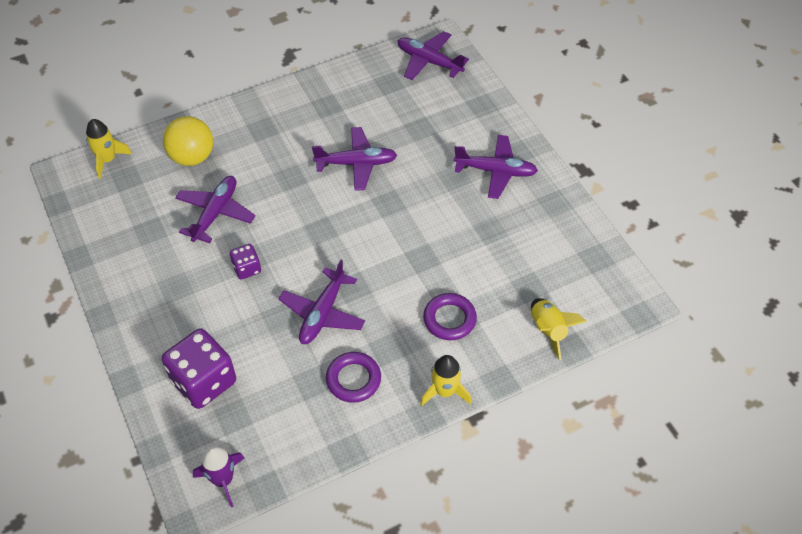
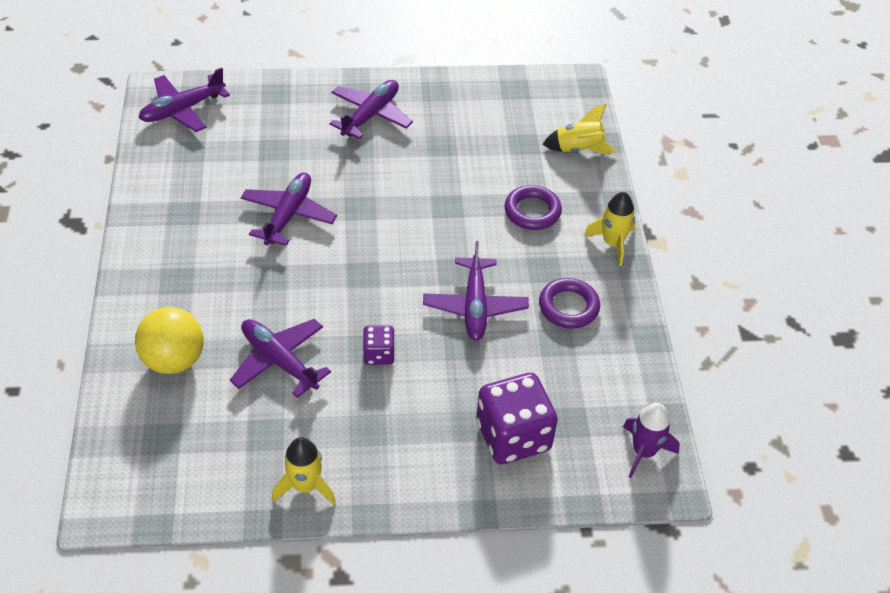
camera: 70 degrees left, 5 degrees down
(107, 160) = (115, 451): yellow rocket -> yellow rocket (305, 486)
(322, 313) = (475, 306): purple plane -> purple plane turned 45 degrees clockwise

